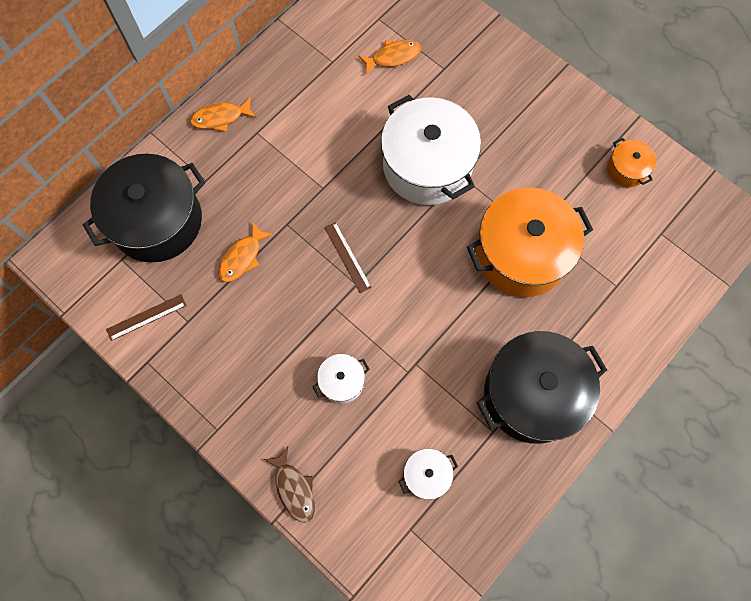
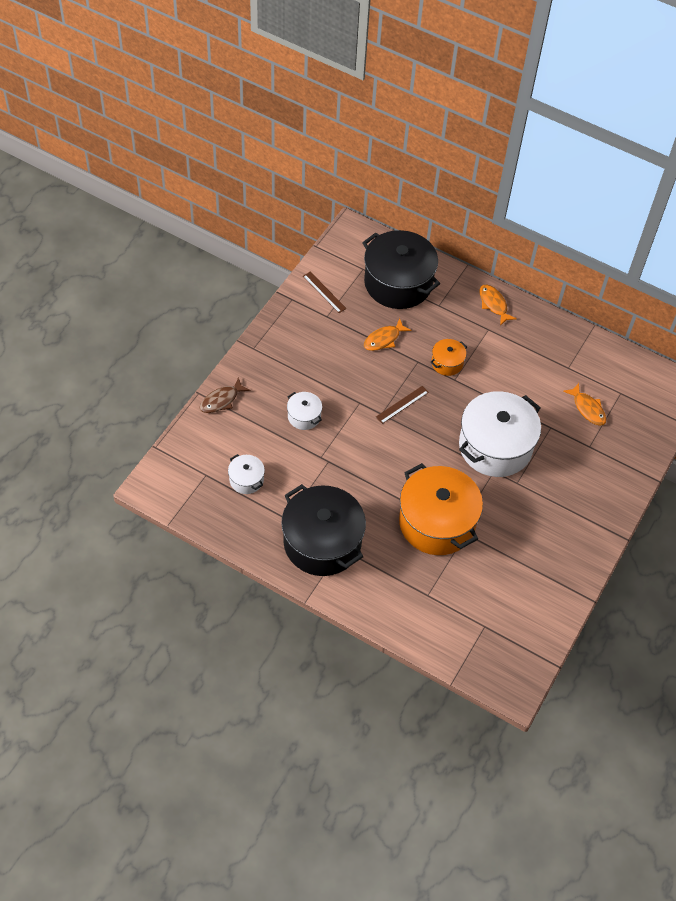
camera: 75 degrees right, 15 degrees down
(242, 257) = (384, 339): orange fish -> orange fish turned 60 degrees counterclockwise
(626, 169) = (537, 594): orange pot -> orange pot (447, 363)

